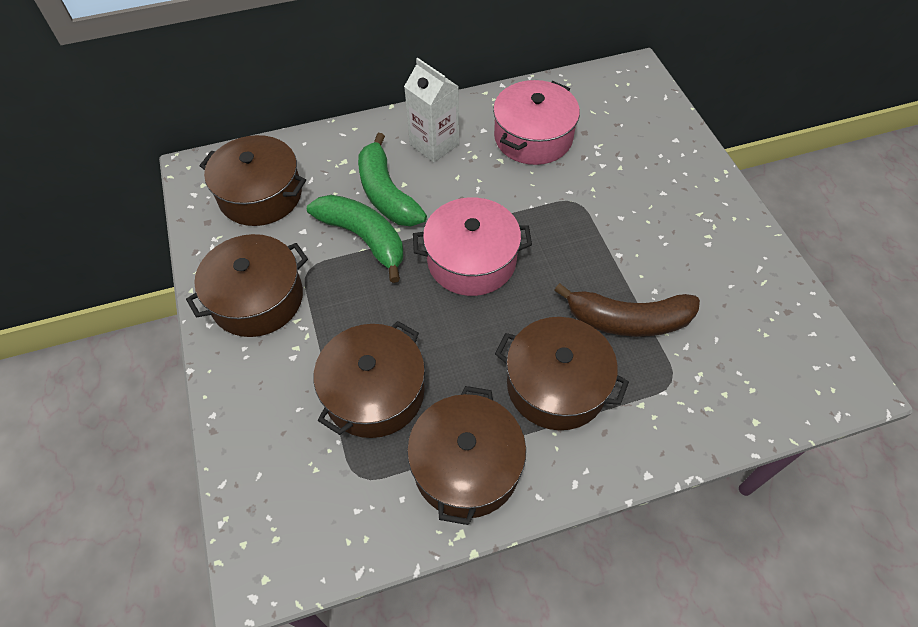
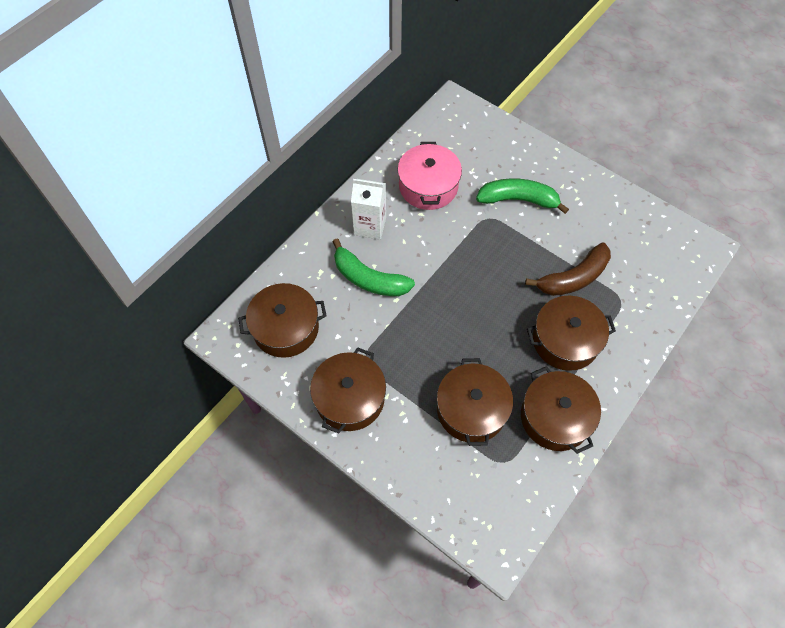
camera: 35 degrees left, 5 degrees up
(364, 238) = (381, 318): green banana -> green banana (518, 200)
(471, 260) = (458, 293): pink pot -> none

